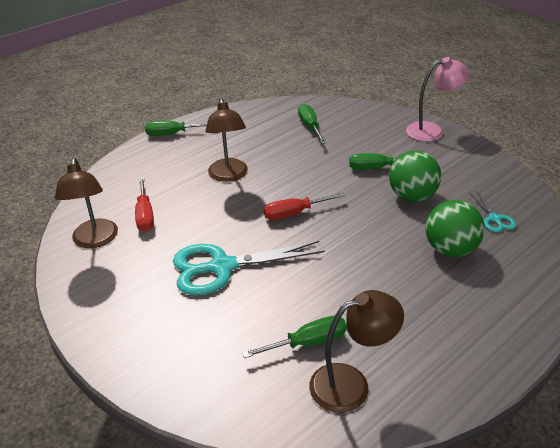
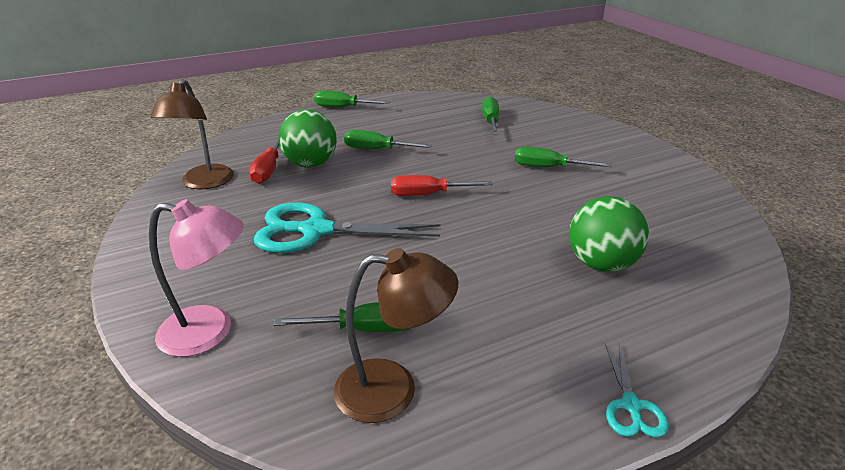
camera: 15 degrees right, 5 degrees down
(229, 175) = (377, 150): brown lamp -> green screwdriver
(412, 196) = (577, 201): green ball -> green ball (311, 164)
(432, 131) = (632, 143): pink lamp -> pink lamp (210, 332)
(494, 219) = (676, 242): turquoise scissors -> turquoise scissors (631, 406)

